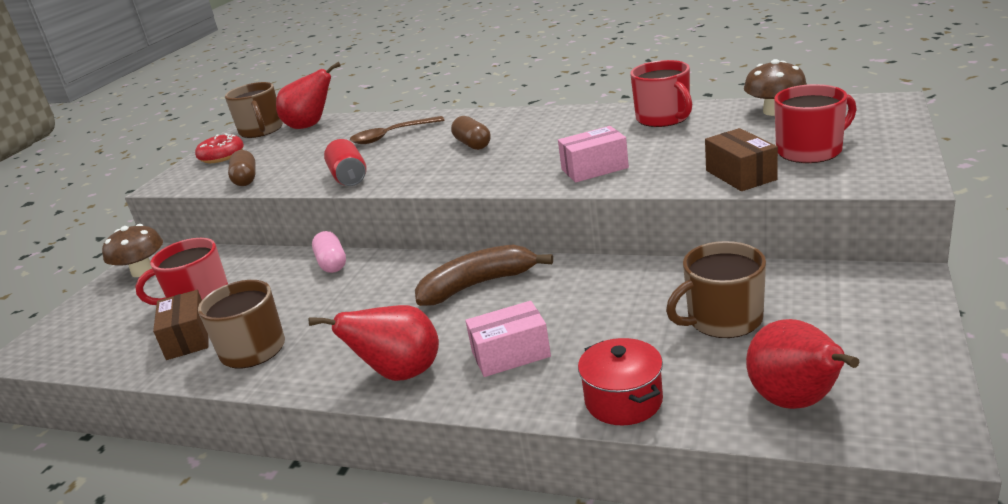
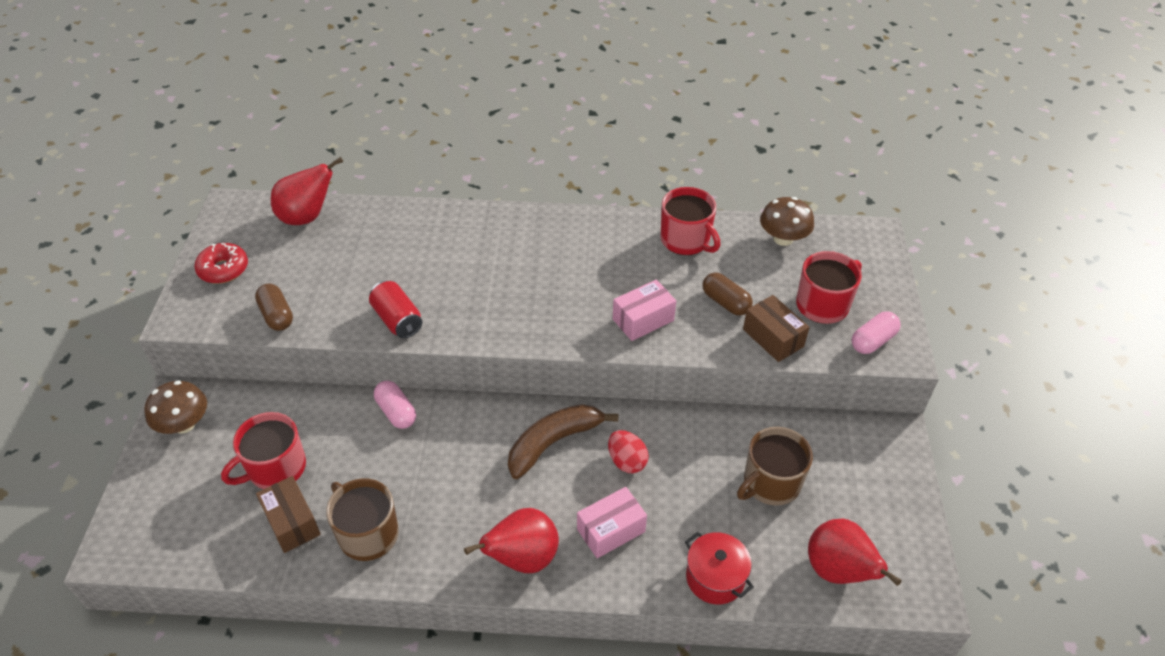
camera: 20 degrees left, 20 degrees up
(261, 130) = (248, 221): brown mug -> none
(391, 136) = (413, 246): brown spoon -> none
(472, 144) = (509, 269): brown capsule -> brown capsule (725, 302)
(552, 299) = (627, 461): none -> red egg
(868, 173) = (872, 341): none -> pink capsule

